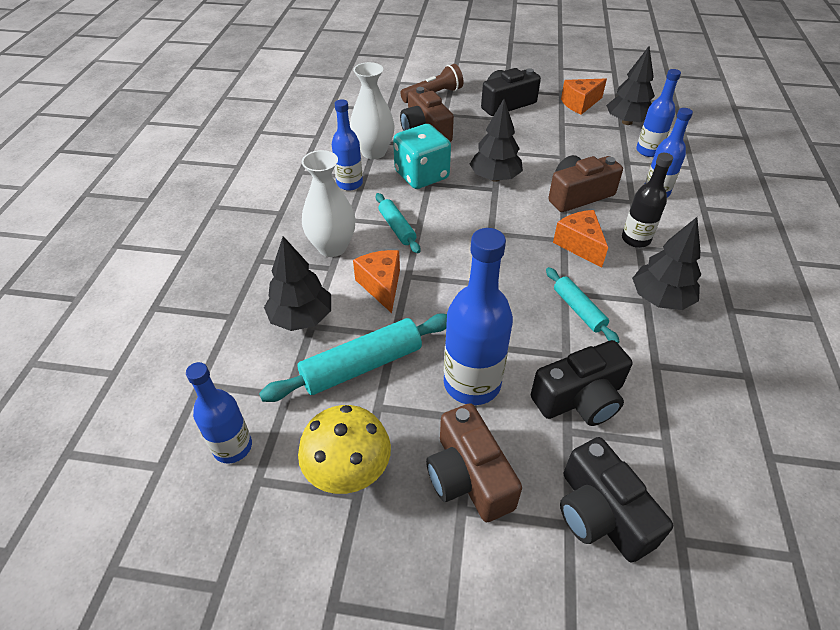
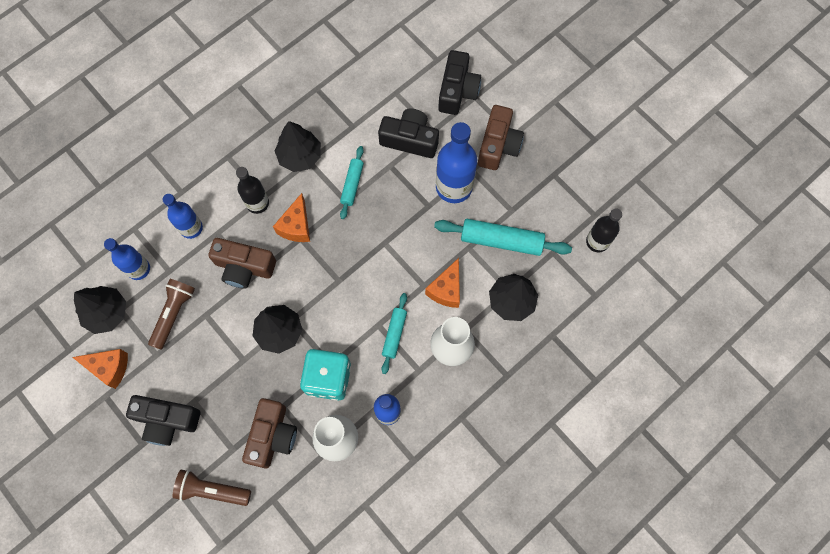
camera: 140 degrees left, 25 degrees up
(232, 447) = (597, 241): blue bottle -> black bottle
(348, 471) = (550, 188): yellow mushroom -> none
(584, 145) = (174, 314): none -> brown flashlight

